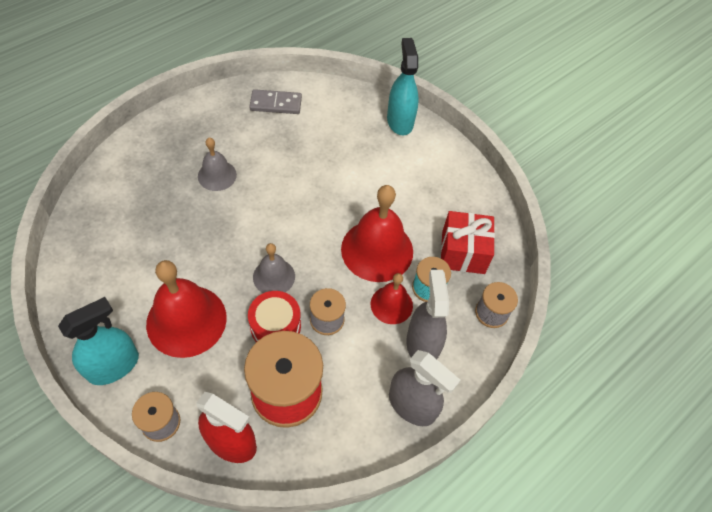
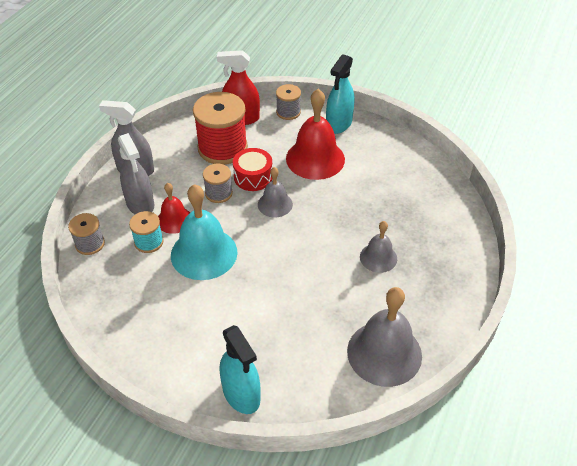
camera: 160 degrees right, 10 degrees down
(276, 104) = (384, 353): grey domino -> grey bell
(377, 250) = (204, 253): red bell -> turquoise bell
(463, 252) = (126, 281): red gift -> none

